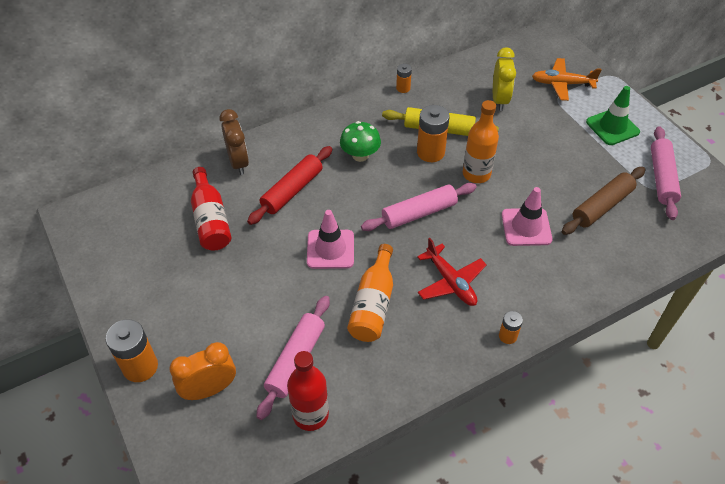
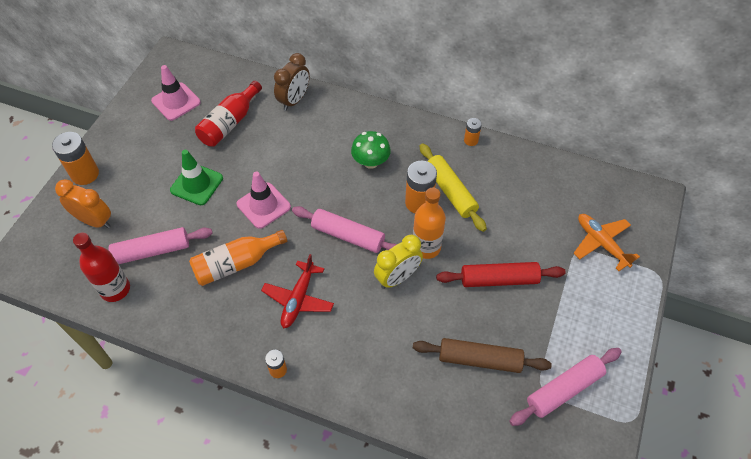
camera: 50 degrees right, 5 degrees up
(292, 191) = (297, 147): red rolling pin -> red rolling pin (499, 279)
(499, 100) = (529, 211): yellow clock -> yellow clock (397, 278)
(526, 227) = (401, 316): pink traffic cone -> pink traffic cone (176, 101)
(612, 127) = (588, 313): green traffic cone -> green traffic cone (196, 184)

